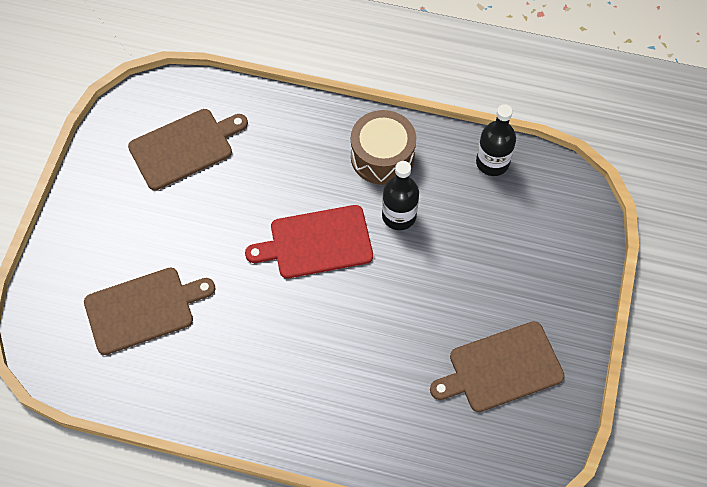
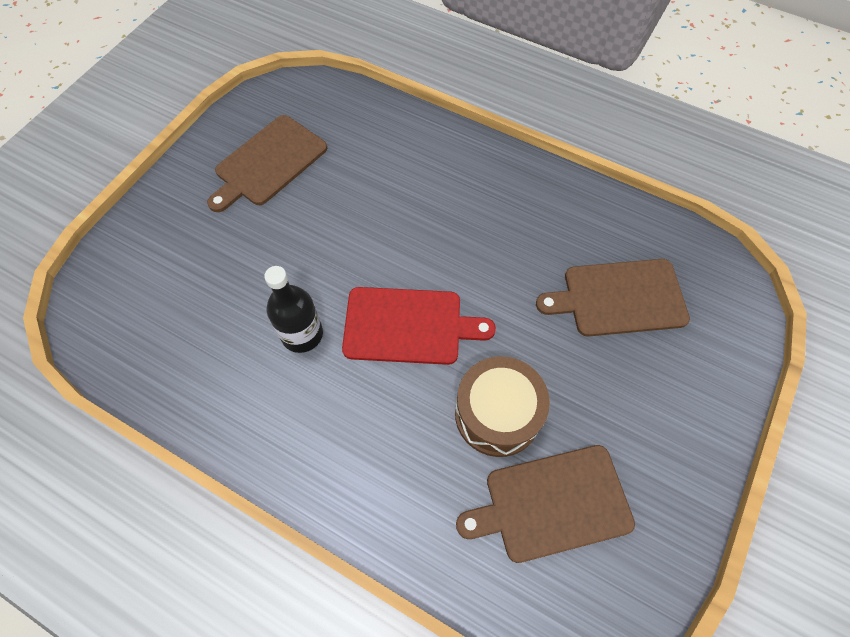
camera: 165 degrees left, 0 degrees up
(382, 156) = (290, 418): brown drum -> brown drum (497, 414)
(492, 162) = (160, 374): black bottle -> none
(501, 368) = (268, 163): brown cutting board -> brown cutting board turned 135 degrees clockwise

